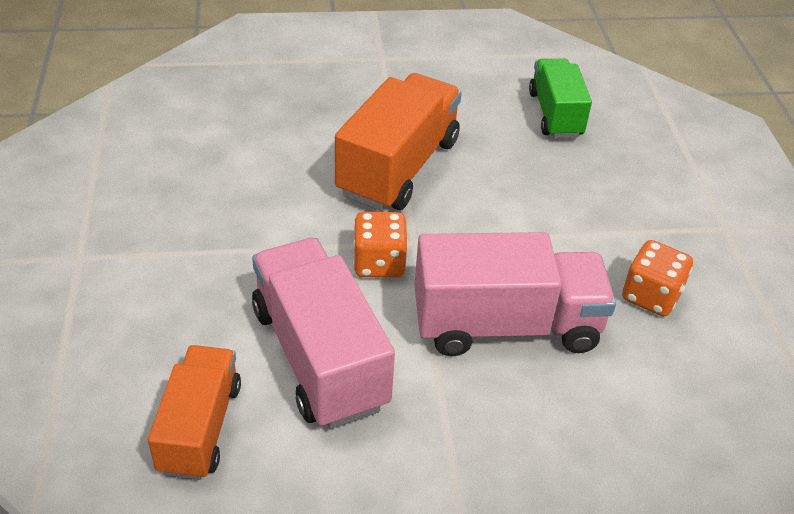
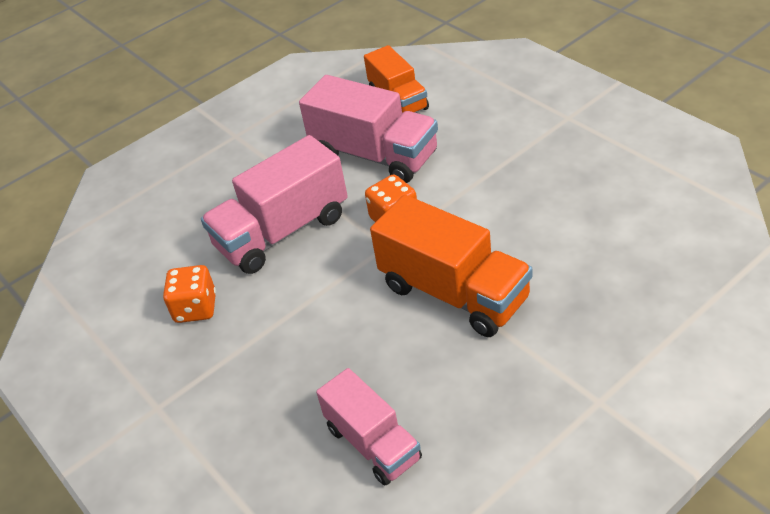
camera: 155 degrees right, 0 degrees up
(398, 167) = (454, 293): orange truck -> orange truck turned 45 degrees counterclockwise
(555, 114) = (373, 443): green truck -> pink truck

